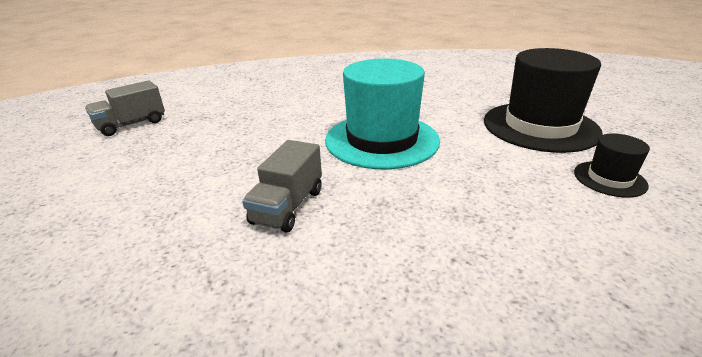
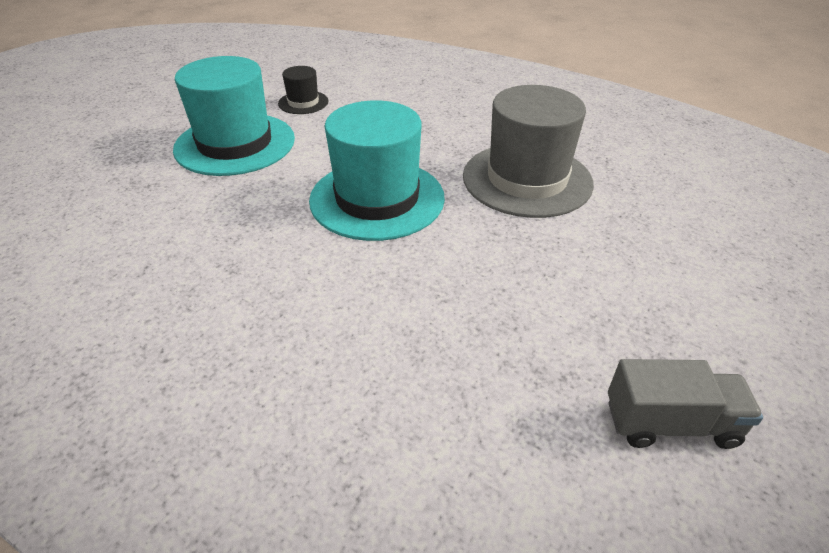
camera: 140 degrees left, 10 degrees up
(288, 206) = (527, 179): grey truck -> grey hat
(540, 126) = (235, 144): black hat -> turquoise hat

